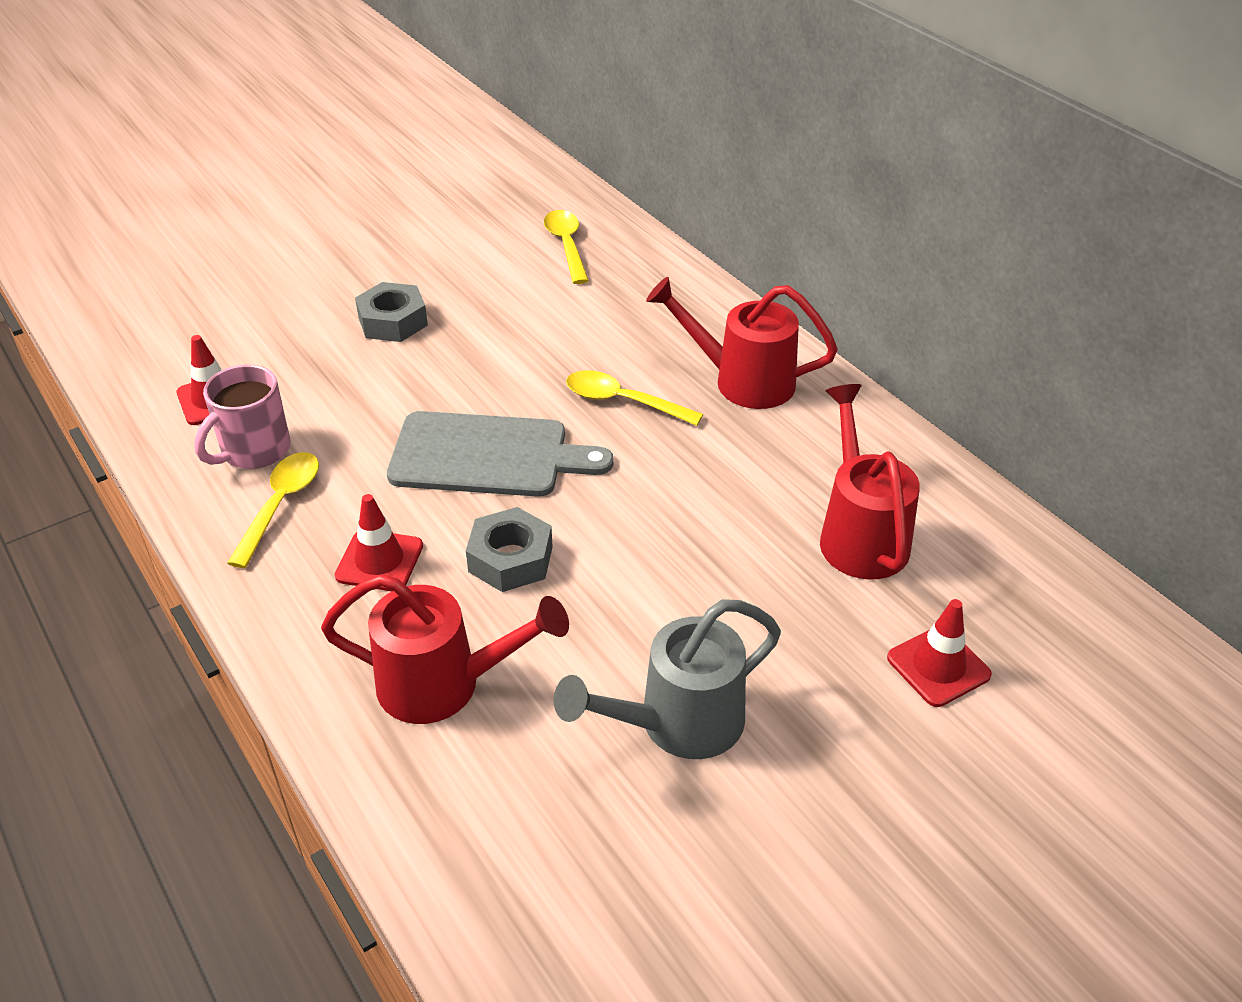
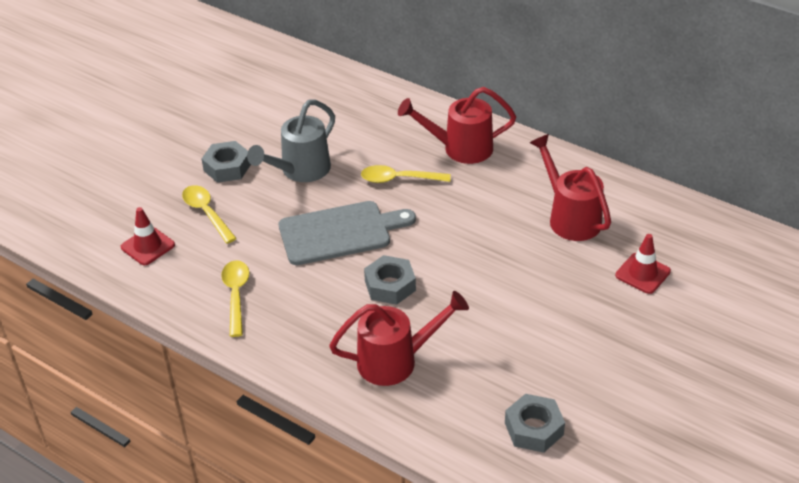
camera: 20 degrees left, 0 degrees up
(253, 451) = (196, 269): pink mug -> none
(379, 561) = (316, 308): red traffic cone -> none
(566, 246) = (305, 90): yellow spoon -> yellow spoon (206, 213)
(597, 888) = (534, 429): none -> grey nut
(678, 724) = (529, 341): grey watering can -> grey watering can (300, 171)

